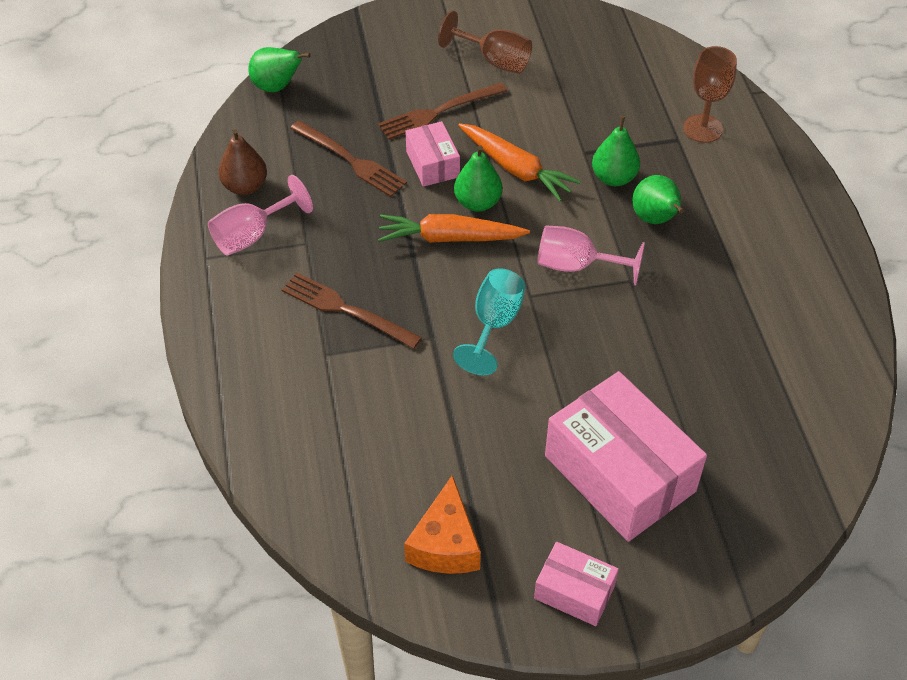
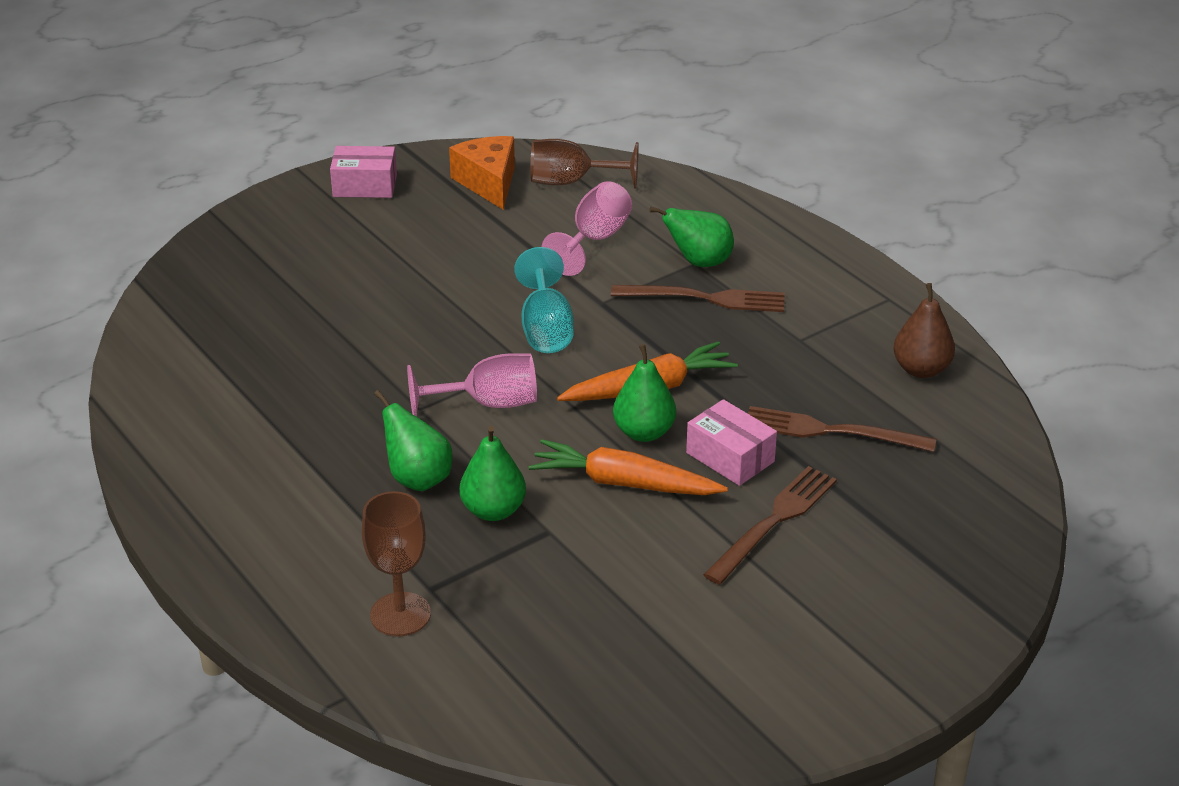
camera: 155 degrees right, 15 degrees down
(252, 235) = (863, 329): pink goblet -> pink goblet (594, 240)
(277, 87) = (1007, 487): green pear -> green pear (699, 262)
(494, 61) = (754, 619): brown goblet -> brown goblet (571, 182)
(619, 473) = (359, 259): pink box -> none

